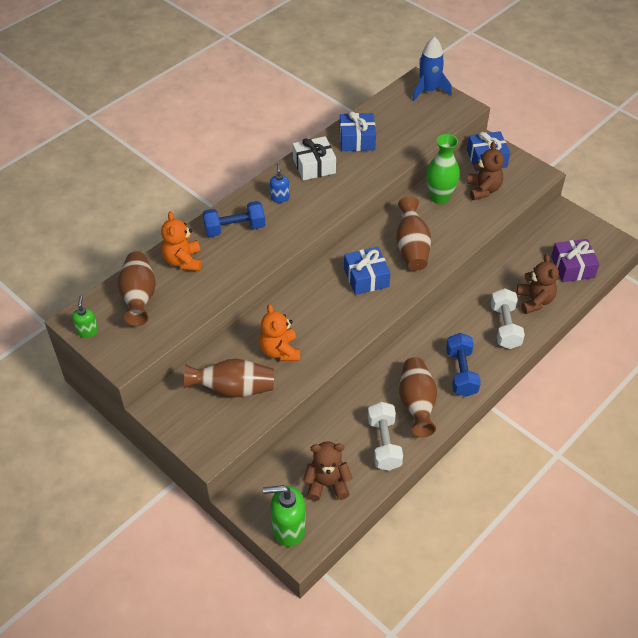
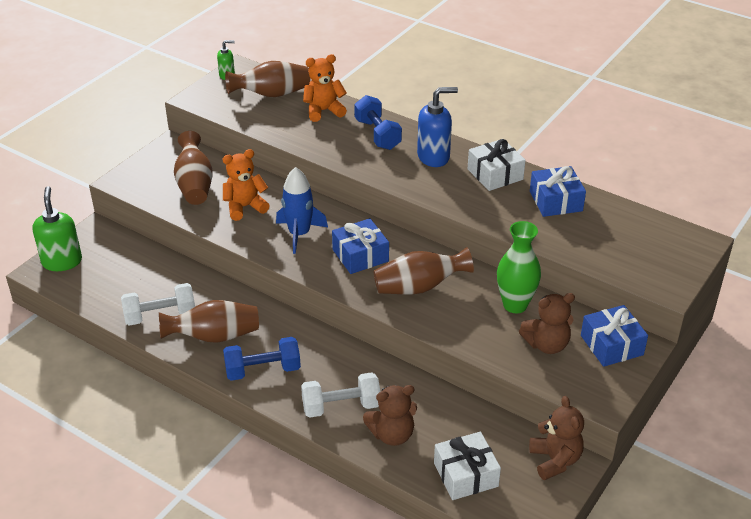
camera: 80 degrees right, 10 degrees down
(280, 197) = (434, 157): blue soap dispenser -> blue soap dispenser, size x1.83
(327, 484) = (111, 281): brown teddy bear -> brown teddy bear (555, 460)
(428, 90) = (686, 252): blue rocket -> blue rocket (299, 234)
(572, 267) = (465, 474): purple gift -> white gift

